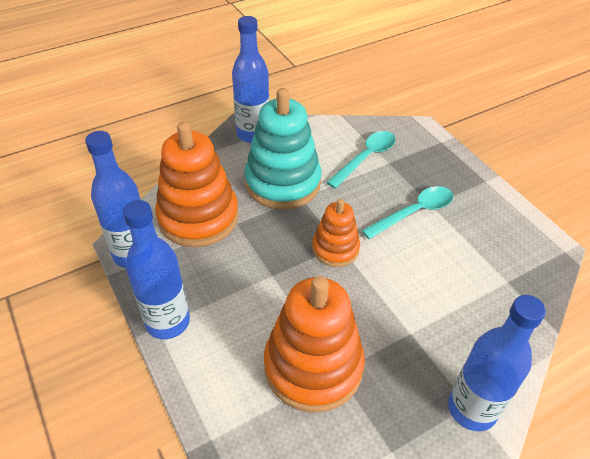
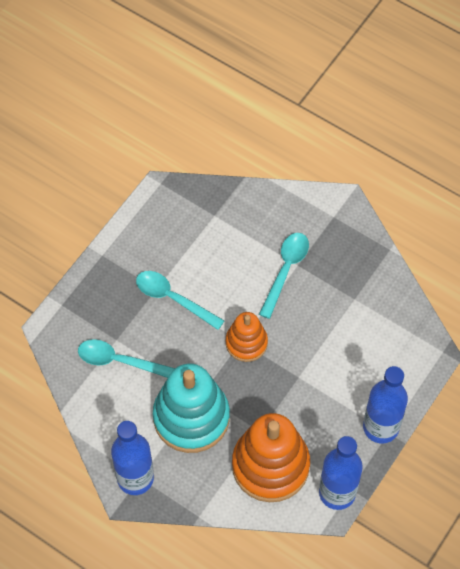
camera: 115 degrees left, 15 degrees up
(313, 366) = (359, 315): orange stacking toy -> none
(407, 318) = (285, 271): none -> turquoise spoon
(472, 409) = (335, 214): blue bottle -> none

